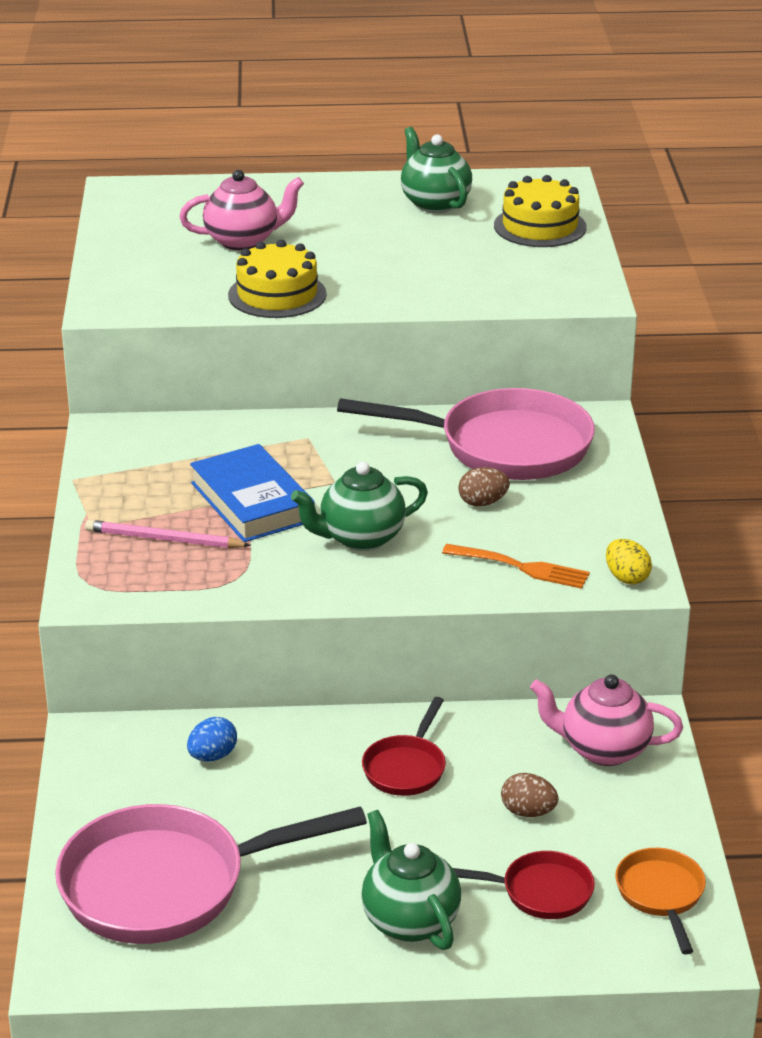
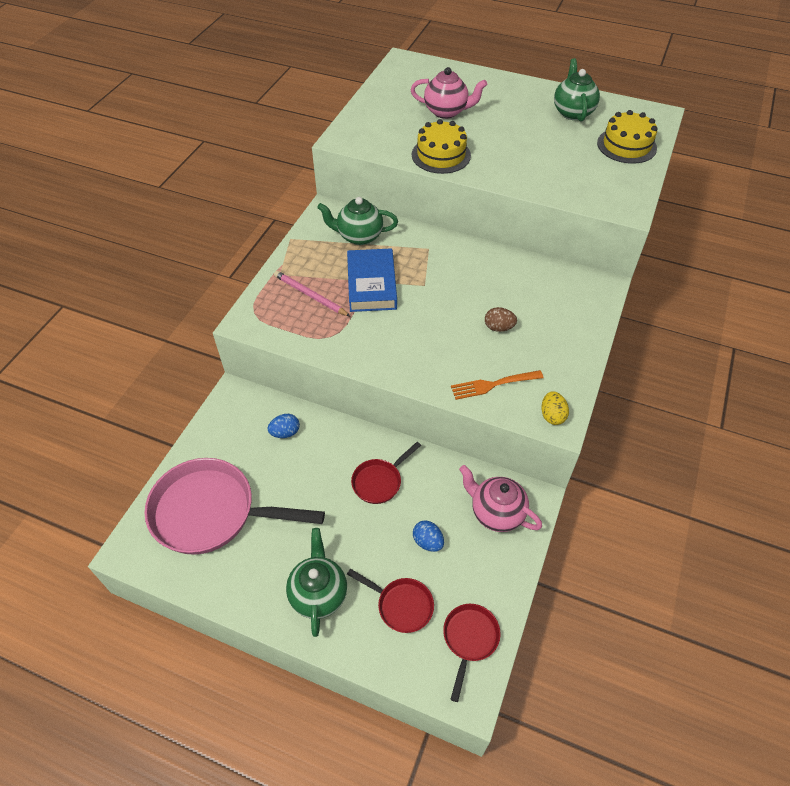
camera: 25 degrees right, 20 degrees up
(360, 538) = (414, 330): green teapot -> green teapot (359, 236)
(503, 446) = (535, 289): pink pan -> none
(521, 567) = (493, 384): orange fork -> orange fork turned 120 degrees clockwise
(528, 812) = (428, 542): brown egg -> blue egg
(661, 895) = (469, 639): orange pan -> red pan

